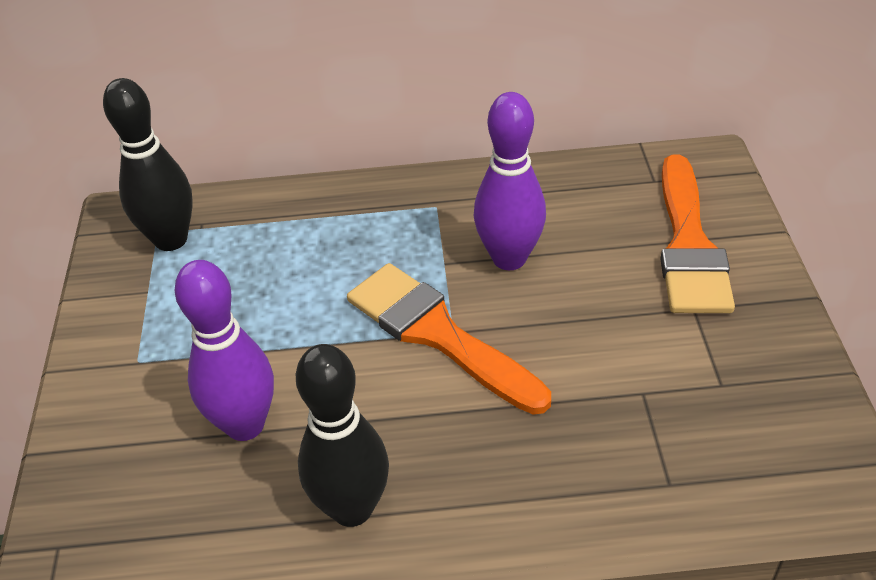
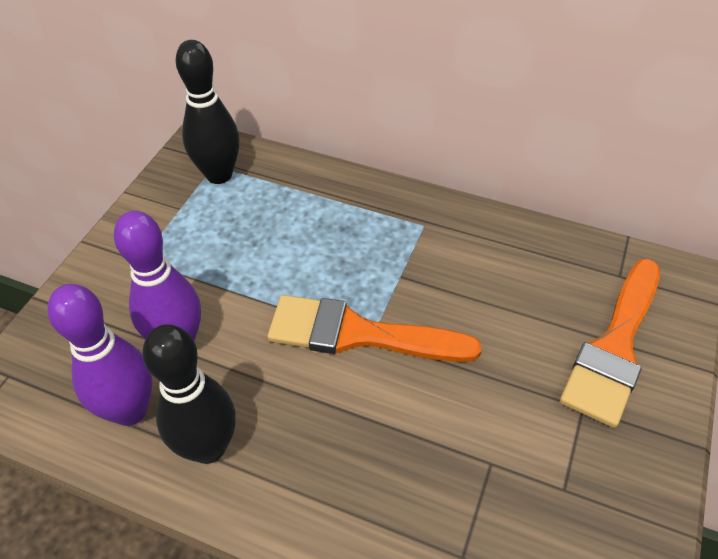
camera: 25 degrees right, 5 degrees up
(438, 334) = (358, 334): orange brush -> orange brush turned 60 degrees counterclockwise
(509, 258) = (453, 294): purple bowling pin -> purple bowling pin (130, 410)

